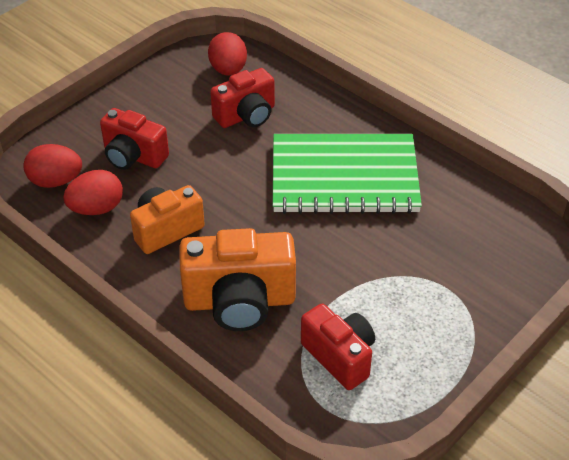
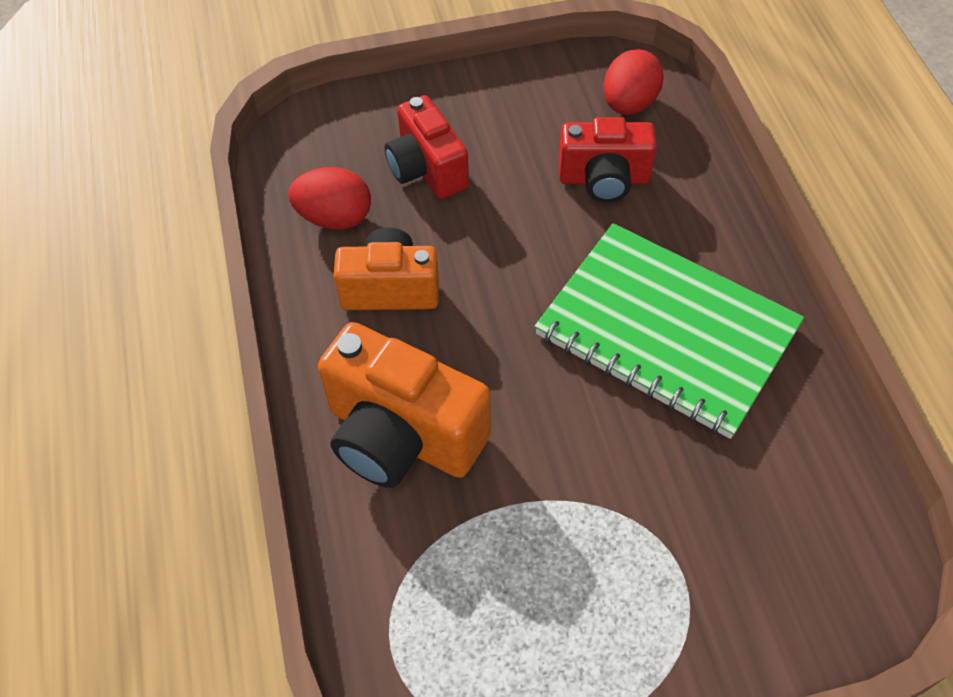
camera: 35 degrees right, 10 degrees up
(56, 181) = (317, 159): red egg -> none
(340, 357) = (464, 590): red camera -> none

